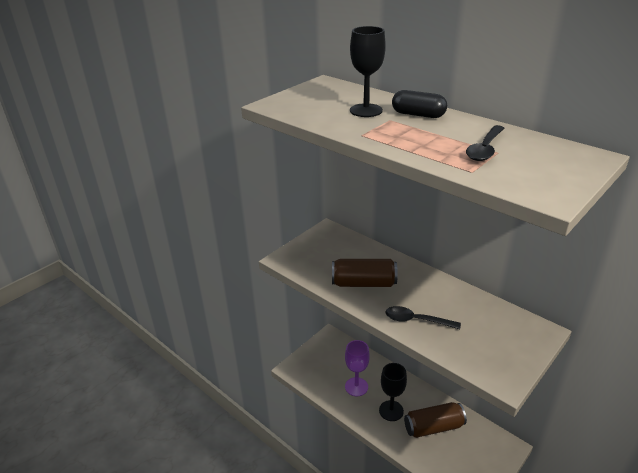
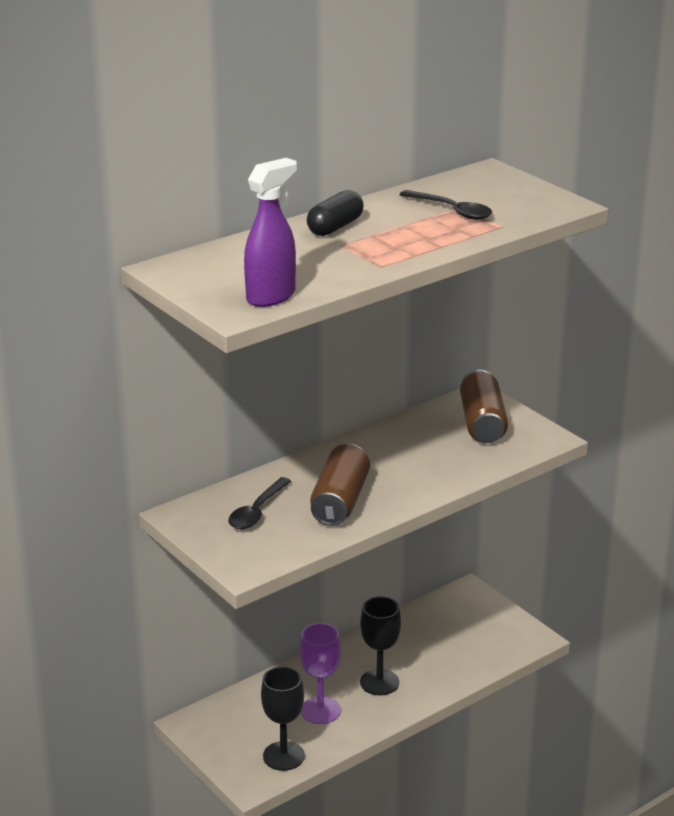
camera: 80 degrees left, 5 degrees down
(297, 110) = (271, 296): none -> purple spray bottle
(366, 110) = (301, 254): black goblet -> black goblet (283, 756)
(416, 320) = (433, 473): black spoon -> black spoon (257, 511)
(433, 427) = (420, 647): brown can -> brown can (482, 423)

